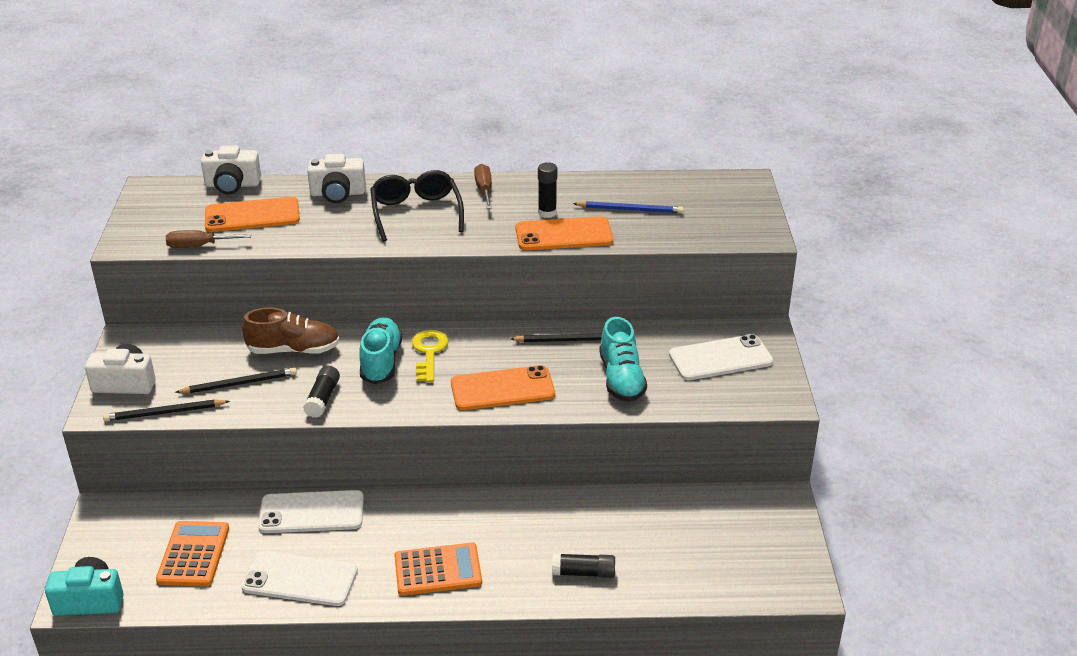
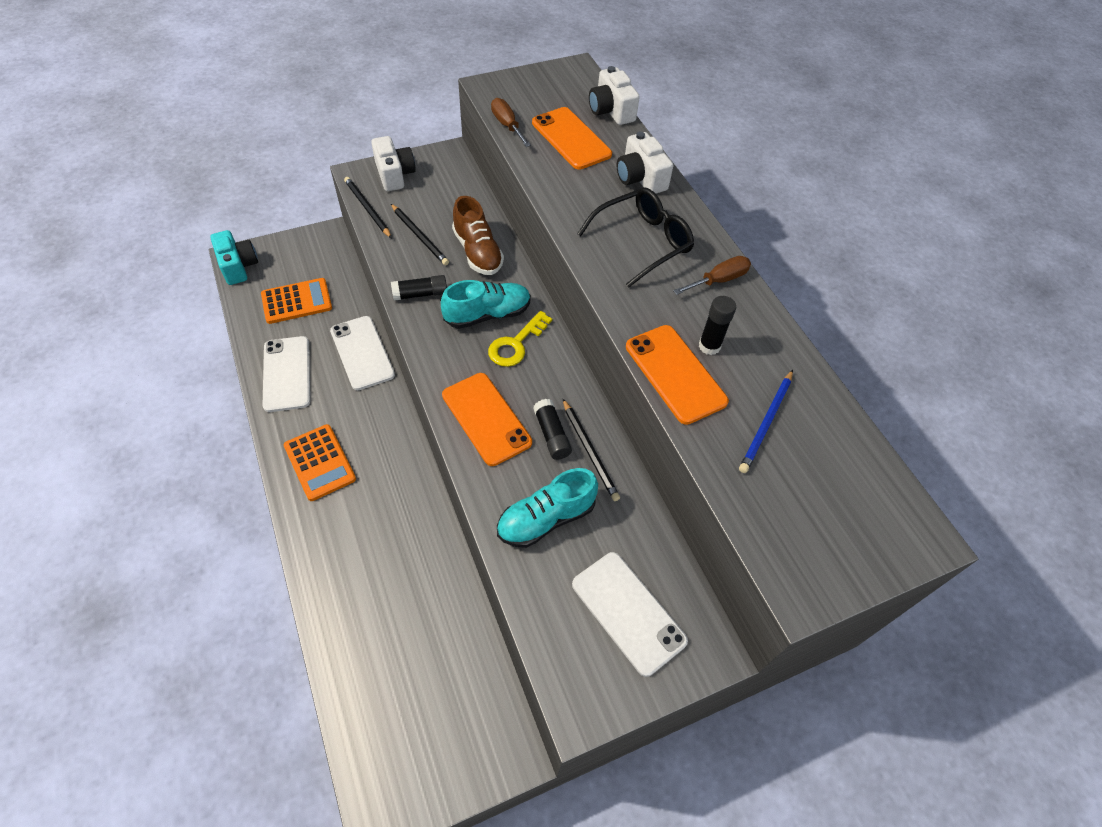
camera: 65 degrees right, 20 degrees up
(429, 353) = (516, 344): yellow key -> yellow key turned 150 degrees clockwise
(583, 573) = (345, 579): black glue stick -> black glue stick (552, 435)
(630, 210) = (766, 423): blue pencil -> blue pencil turned 45 degrees clockwise

